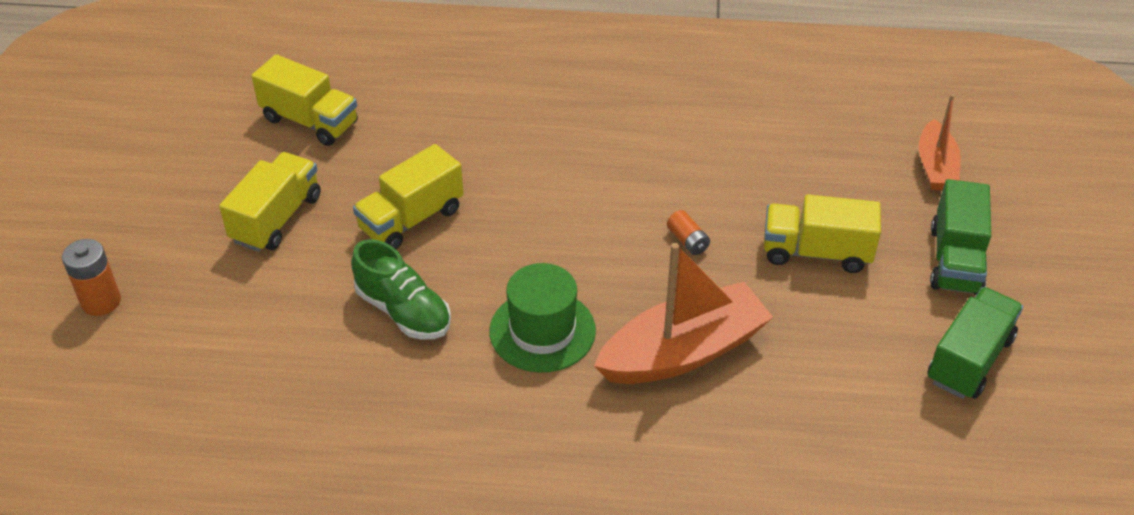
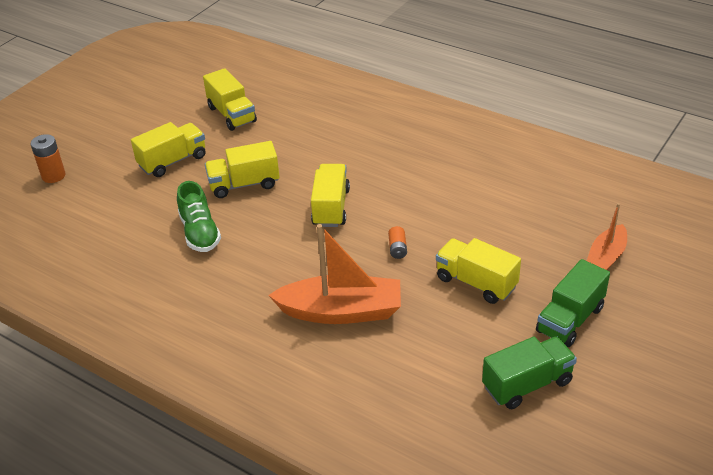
camera: 30 degrees right, 5 degrees down
(542, 331) = (268, 270): green hat -> none
(558, 213) = (331, 207): none -> yellow truck

